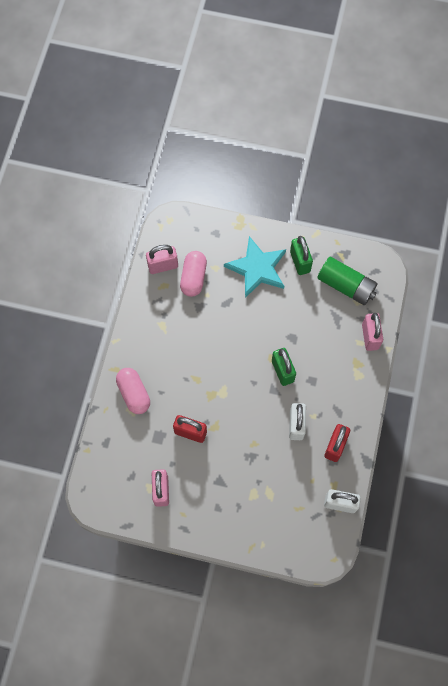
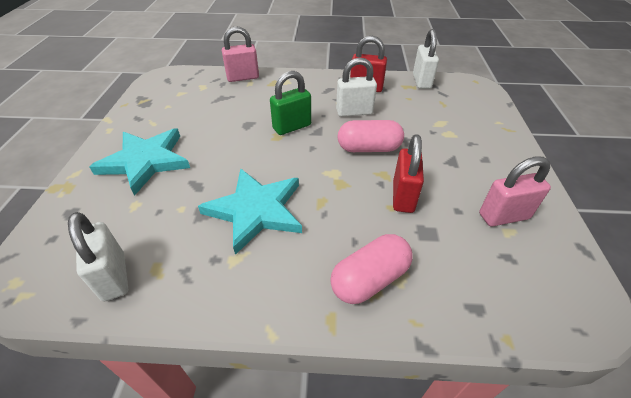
camera: 100 degrees left, 25 degrees down
(163, 266) = (114, 276): pink padlock -> white padlock
(193, 278) = (147, 228): pink capsule -> pink capsule (368, 148)
(196, 338) = (256, 210): none -> turquoise star
(300, 262) = (144, 127): green padlock -> none
(346, 286) = (182, 94): green battery -> none

